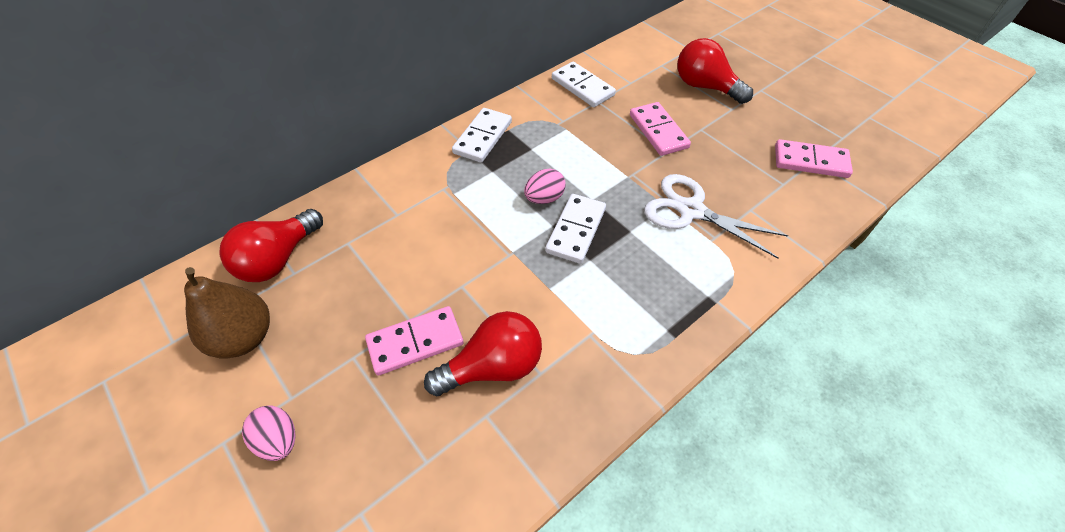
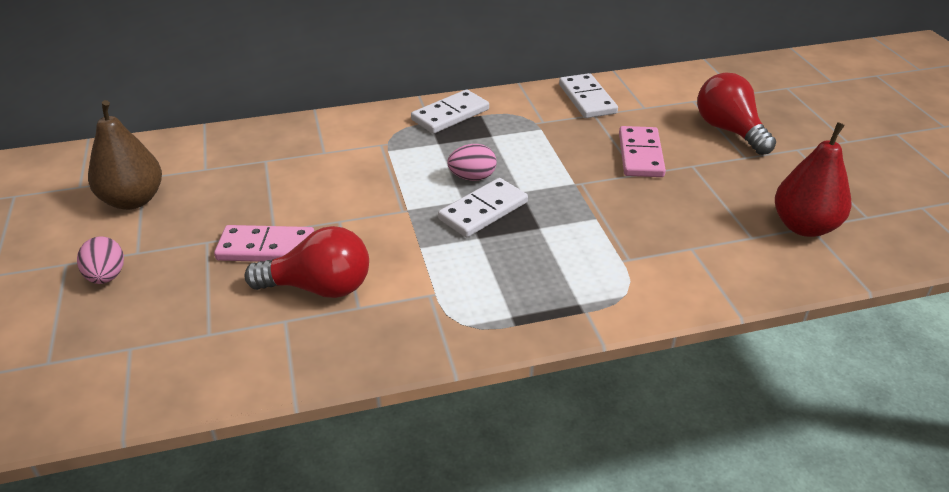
camera: 25 degrees right, 15 degrees down
(278, 259) = (200, 155): red light bulb -> none
(691, 210) = (621, 229): white scissors -> none
(810, 161) = (804, 226): pink domino -> red pear

